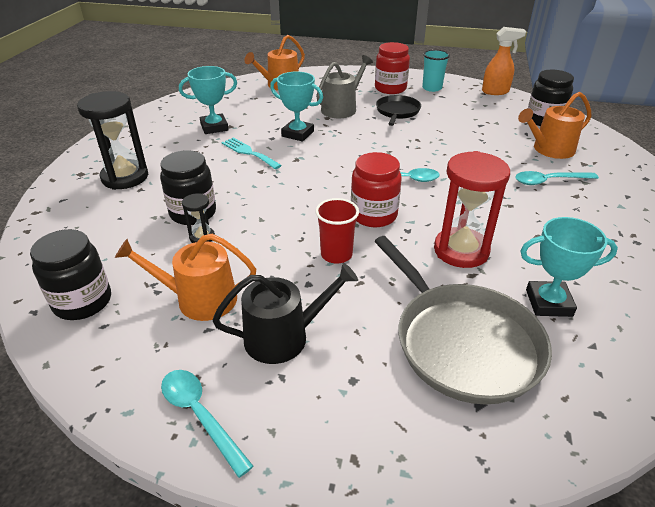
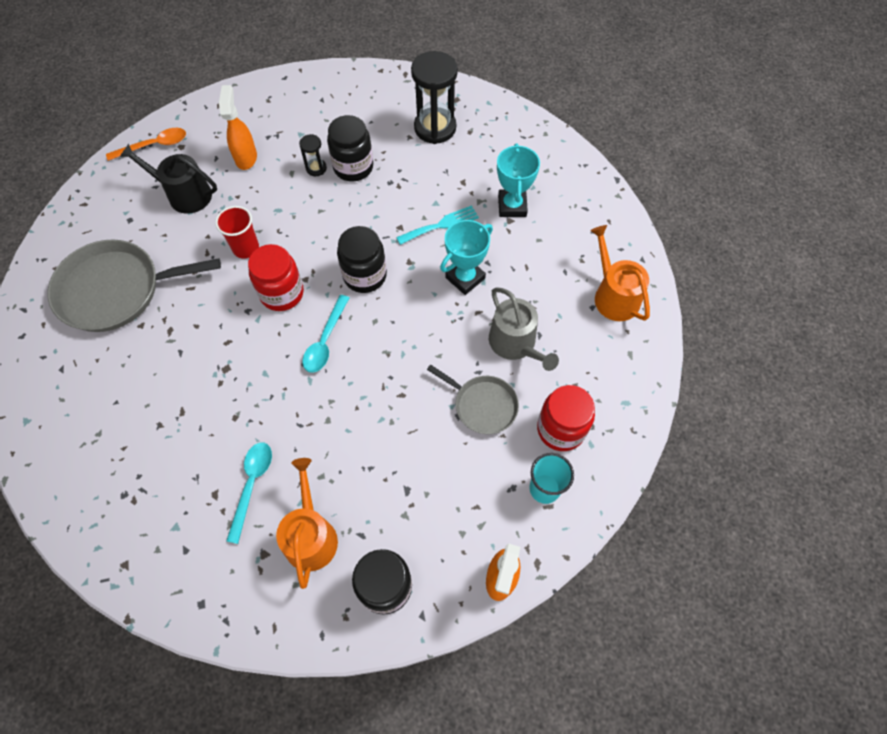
camera: 110 degrees right, 25 degrees up
(83, 302) = (280, 100): black jar -> black jar (365, 275)
(199, 299) = (246, 157): orange watering can -> orange spray bottle
(200, 415) = (154, 145): turquoise spoon -> orange spoon
(284, 336) = (184, 195): black watering can -> black watering can turned 105 degrees clockwise
(397, 112) = (482, 405): black pan -> grey pan
(461, 250) = (199, 338): red hourglass -> none
(548, 303) = (111, 366): turquoise trophy -> none

